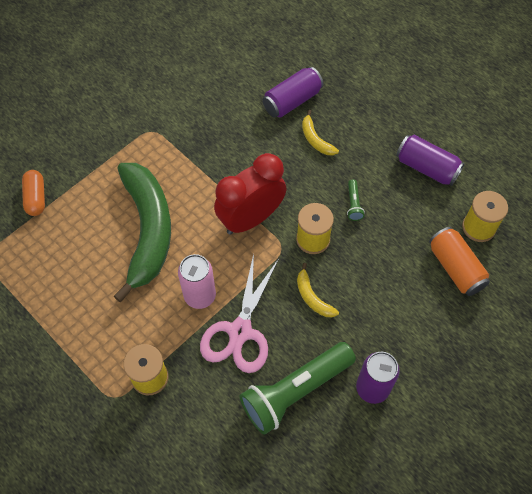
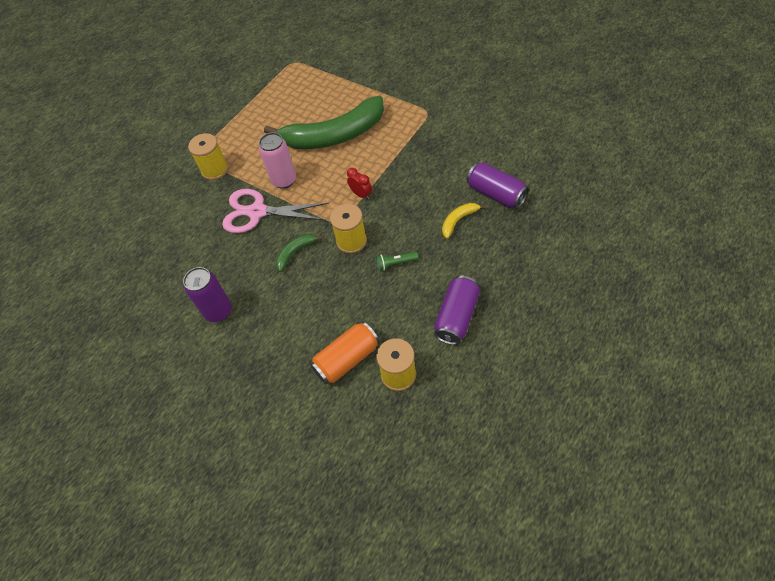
camera: 85 degrees right, 5 degrees down
(36, 198) = (346, 70): orange capsule -> none
(251, 218) = (361, 194): red clock -> red clock, size x0.42
(295, 391) = (211, 258): green flashlight -> none
(312, 297) = (295, 252): yellow banana -> green banana

